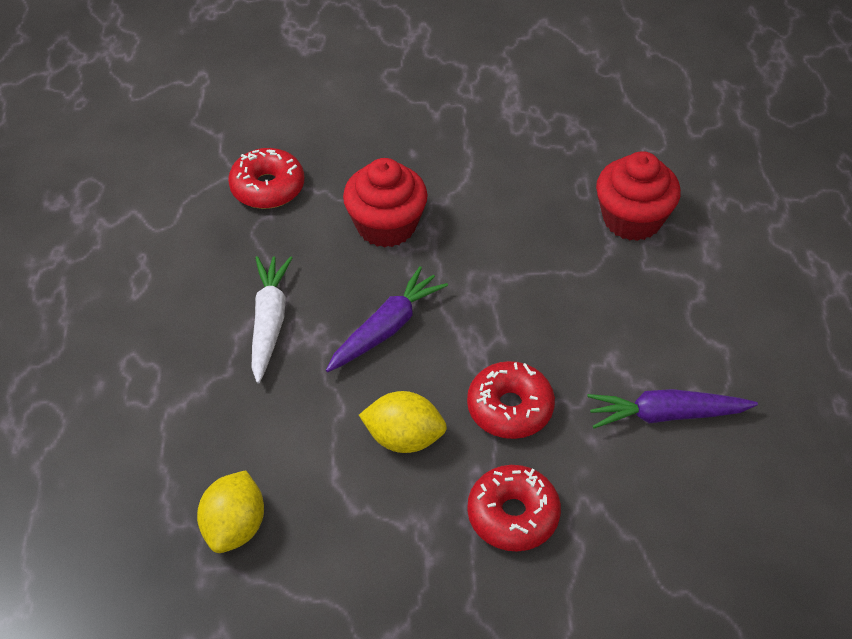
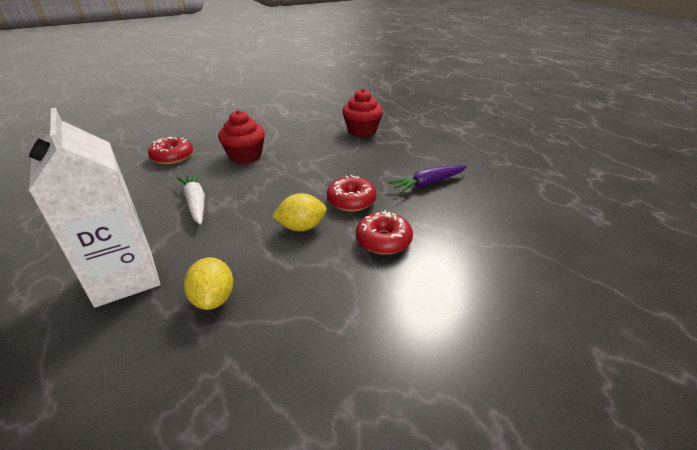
camera: 25 degrees left, 15 degrees down
(137, 443) = (125, 278): none -> white carton
(386, 328) = (266, 189): purple carrot -> none

